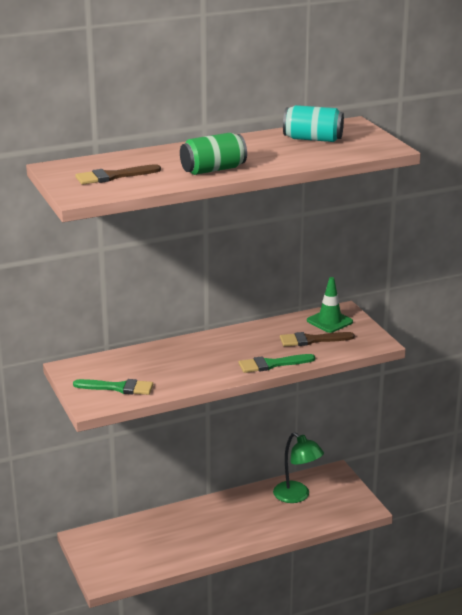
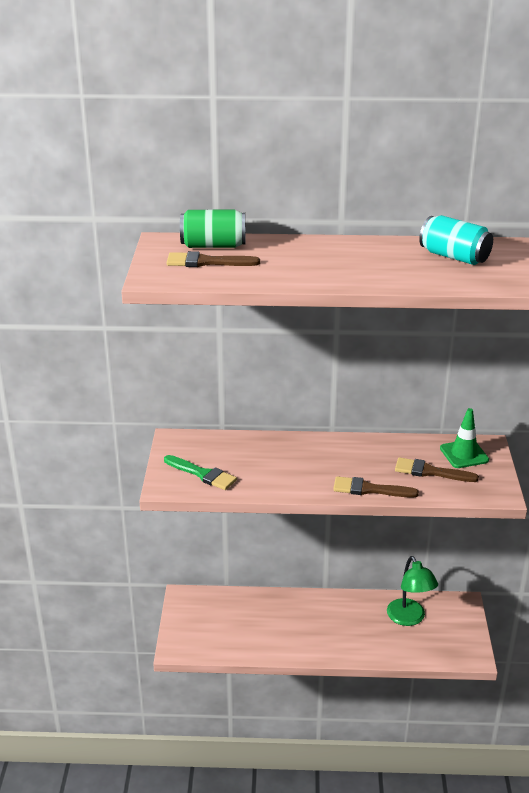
camera: 25 degrees right, 5 degrees up
(213, 170) = (313, 274): green can -> green can (213, 246)
(272, 364) = (369, 489): green brush -> brown brush

